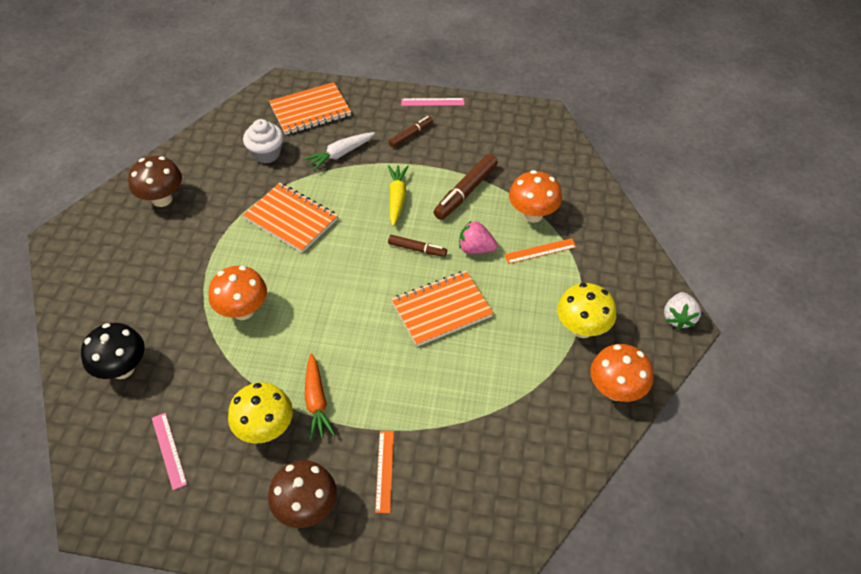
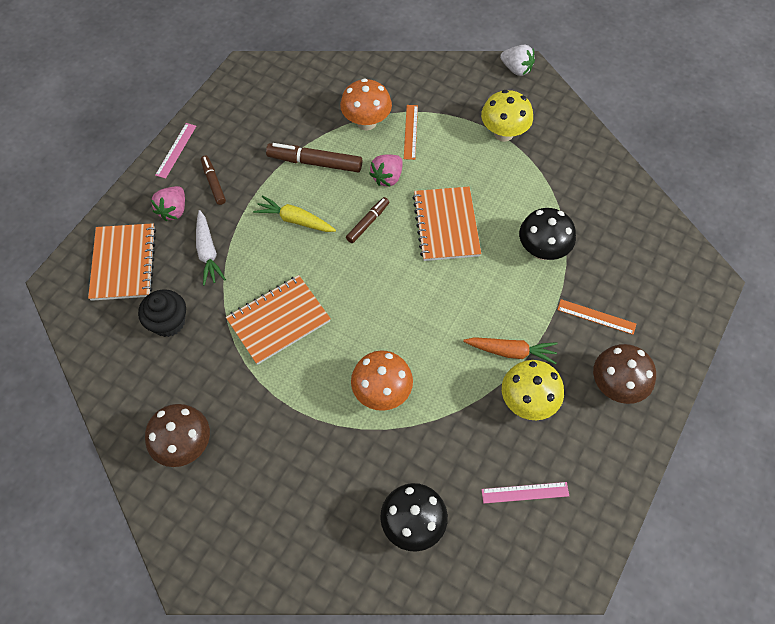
camera: 70 degrees left, 10 degrees up
(266, 153) = (168, 322): white cupcake -> black cupcake
(372, 121) = (173, 210): none -> pink strawberry
(447, 400) = (542, 250): none -> black mushroom
(465, 192) = (315, 163): brown marker -> brown marker turned 135 degrees clockwise
(616, 390) = (569, 134): orange mushroom -> none

